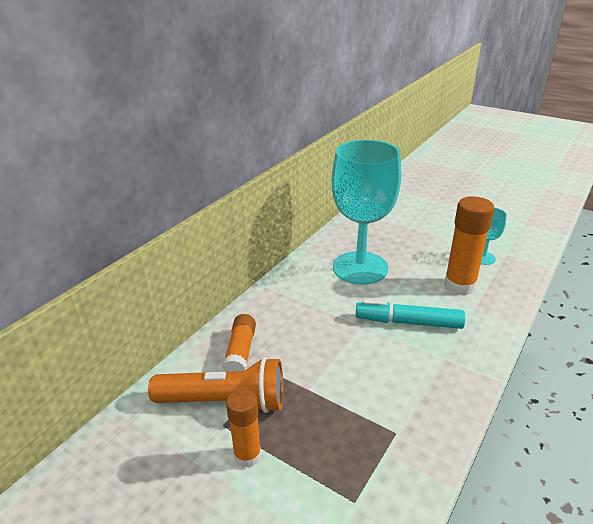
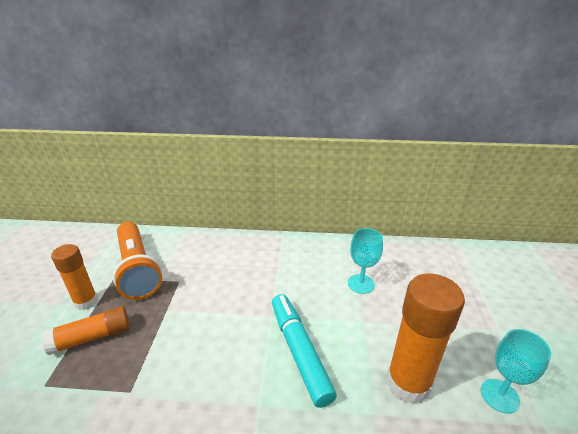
camera: 60 degrees right, 0 degrees up
(240, 352) = (193, 256): orange glue stick -> orange glue stick (91, 337)
(360, 268) = (361, 284): turquoise goblet -> turquoise goblet, size x0.43

